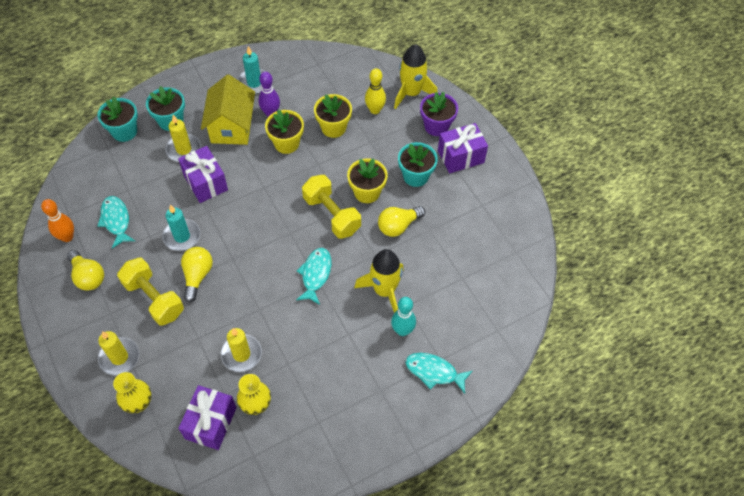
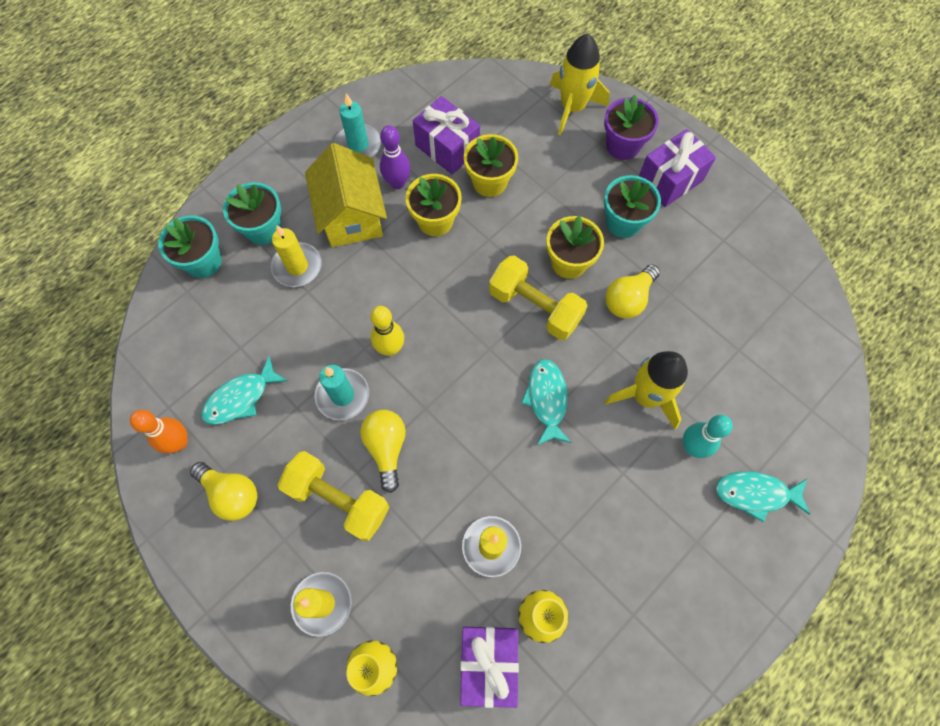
camera: 15 degrees left, 10 degrees up
(116, 220) = (241, 398): turquoise fish -> turquoise fish turned 90 degrees counterclockwise
(205, 182) = (346, 307): purple gift -> purple gift (447, 148)
(375, 110) = (534, 143): yellow bowling pin -> yellow bowling pin (390, 348)

